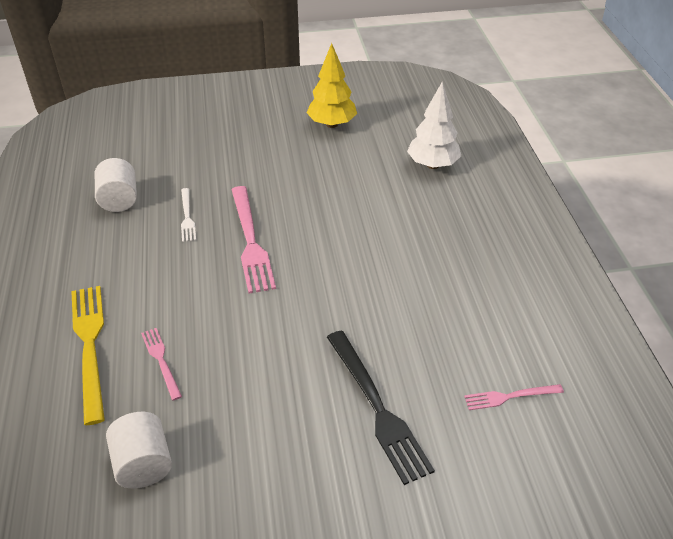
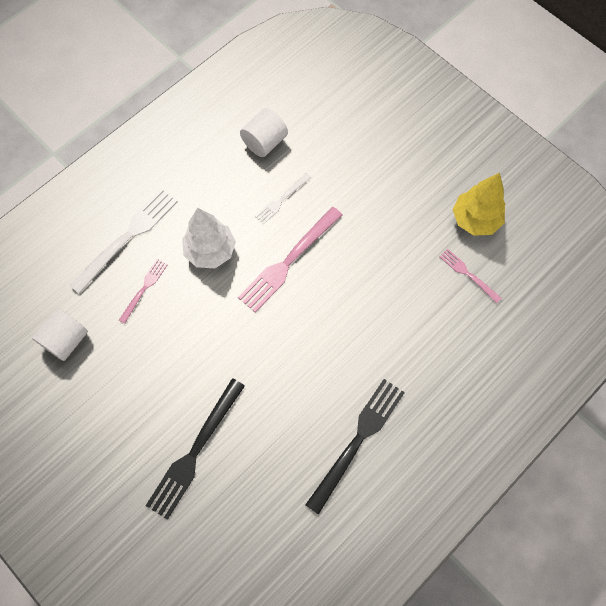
camera: 55 degrees right, 25 degrees up
(90, 345) = (127, 237): yellow fork -> white fork
(432, 165) = (485, 334): white tree -> white tree (210, 251)
(463, 281) = (358, 440): none -> black fork
(509, 396) = (264, 537): pink fork -> pink fork (468, 274)

